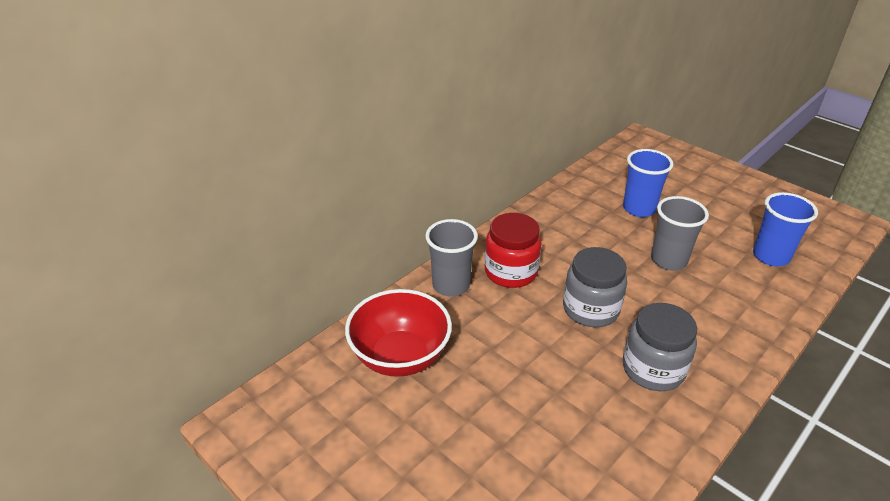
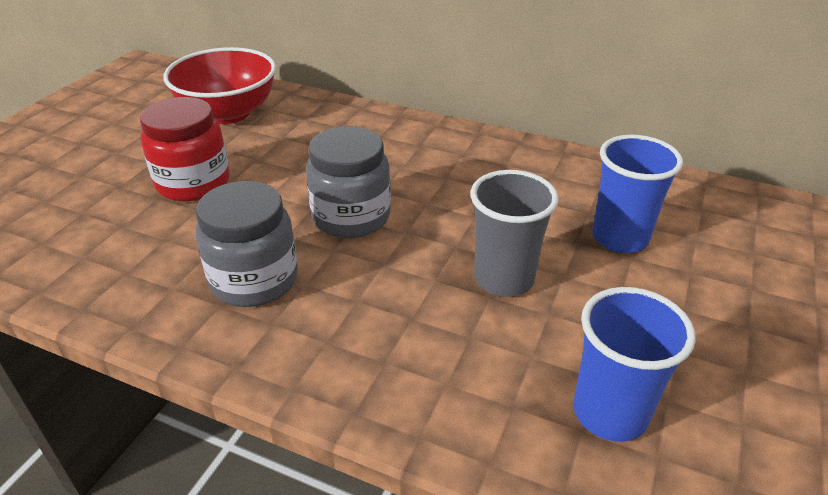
camera: 70 degrees right, 0 degrees up
(451, 285) = (346, 120): grey cup -> none
(511, 272) = (391, 151): red jar -> red jar (193, 183)

